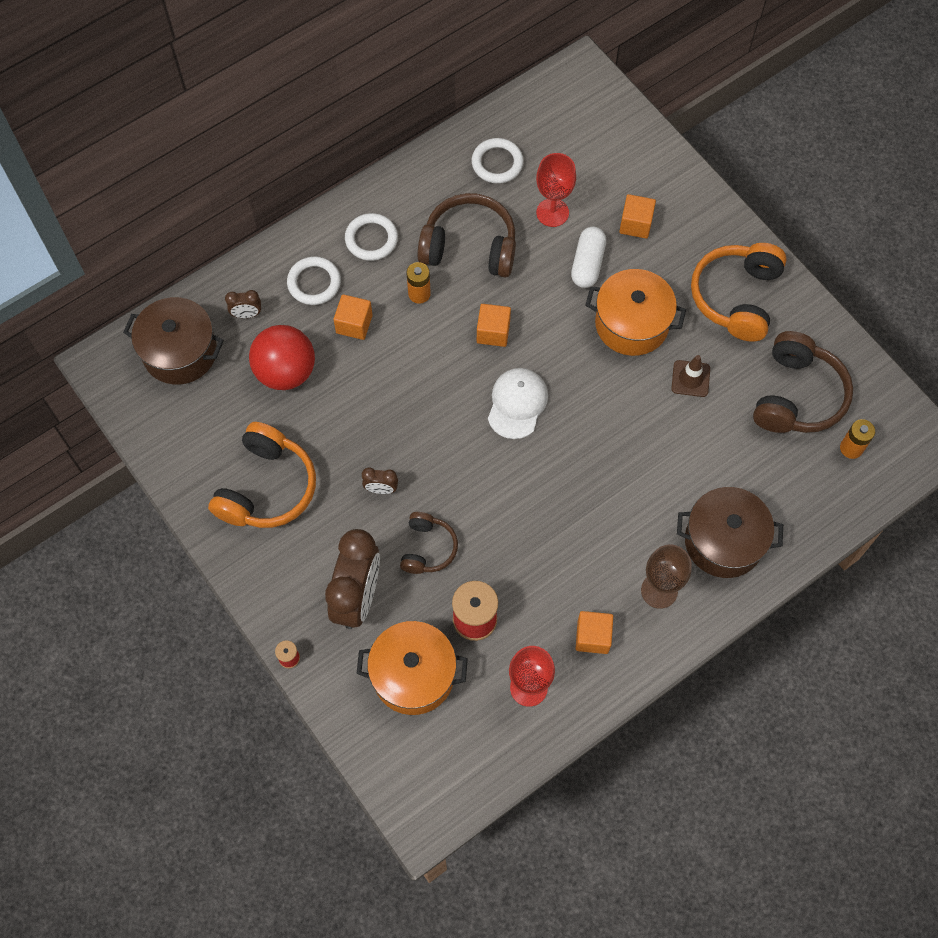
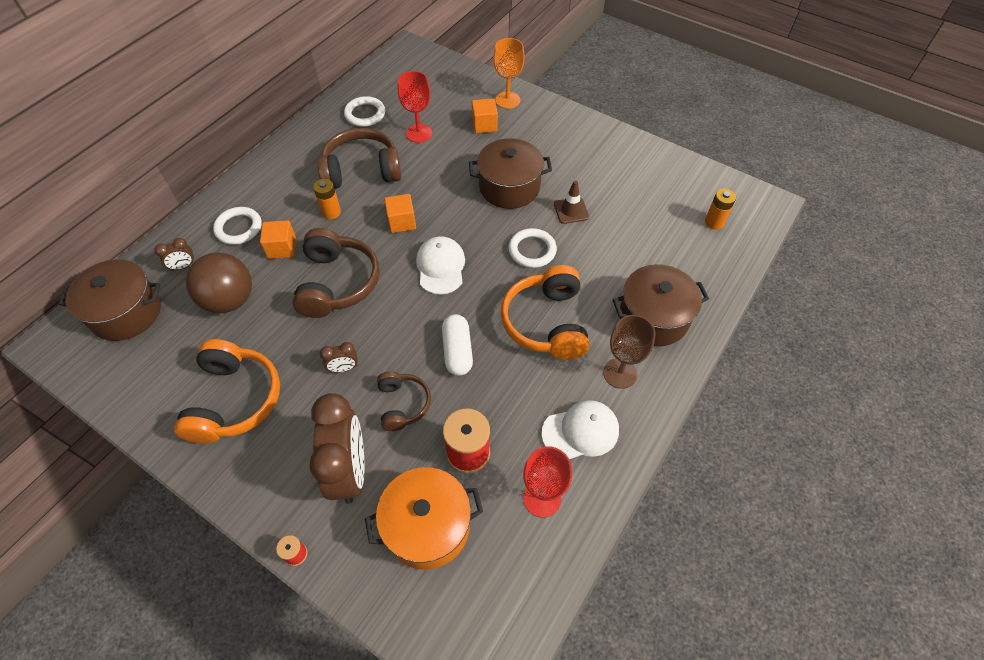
camera: 20 degrees left, 10 degrees down
(286, 372) = (230, 300): red ball -> brown ball
(371, 239) = (279, 186): white ring -> white ring (532, 250)
(587, 264) = (459, 158): white capsule -> white capsule (457, 351)
(592, 637) = (580, 431): orange cube -> white cap
(632, 324) = (509, 187): orange pot -> brown pot
(678, 194) = (507, 100): none -> orange goblet
(736, 297) = (579, 150): orange headphones -> orange headphones (547, 322)
(796, 395) = (655, 199): brown headphones -> brown headphones (337, 283)

